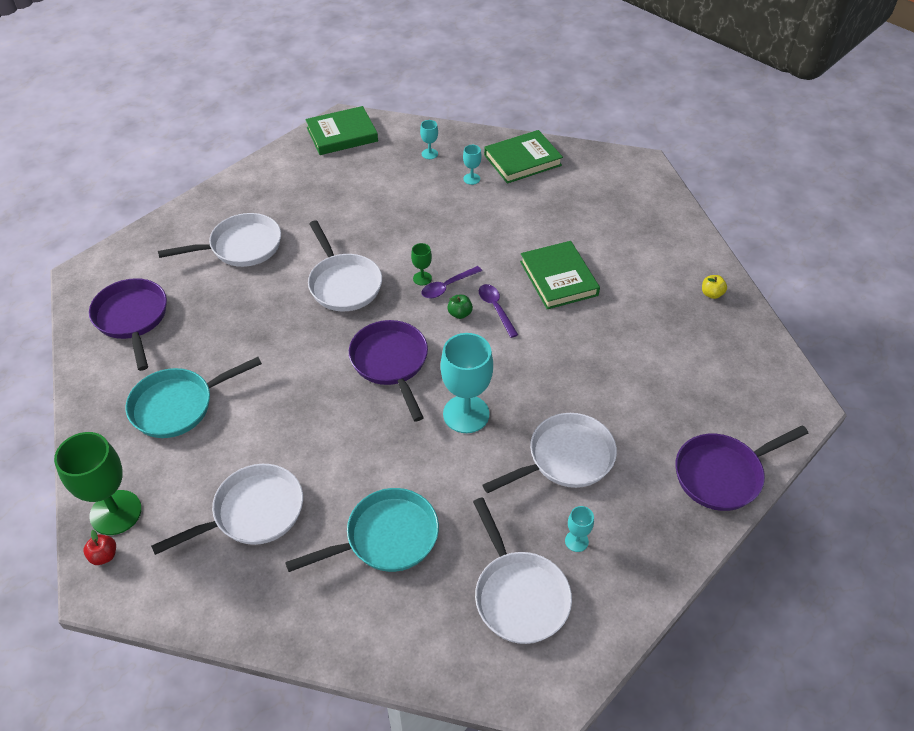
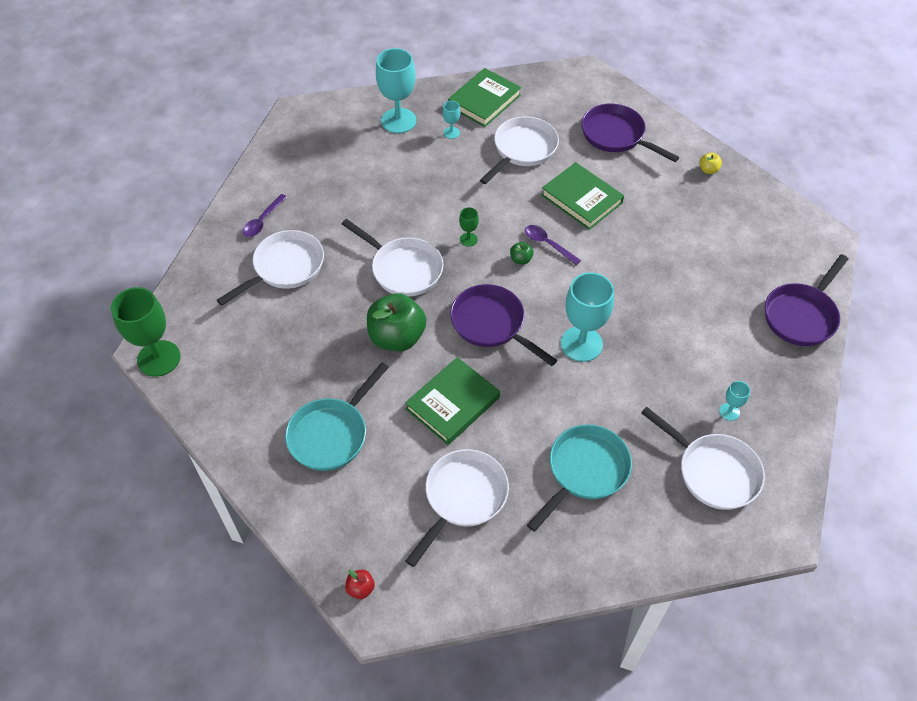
camera: 25 degrees left, 5 degrees up
(116, 512) = (343, 548): green goblet -> green goblet (159, 358)
(132, 318) = (230, 372): purple pan -> purple pan (616, 135)
(295, 342) = (397, 337): none -> green apple
(342, 134) = (305, 127): green book -> green book (453, 403)
(429, 154) = (398, 121): turquoise goblet -> turquoise goblet, size x2.18
(447, 286) = (494, 239): purple spoon -> purple spoon (262, 221)
(565, 458) = (681, 349): white pan -> white pan (522, 150)

